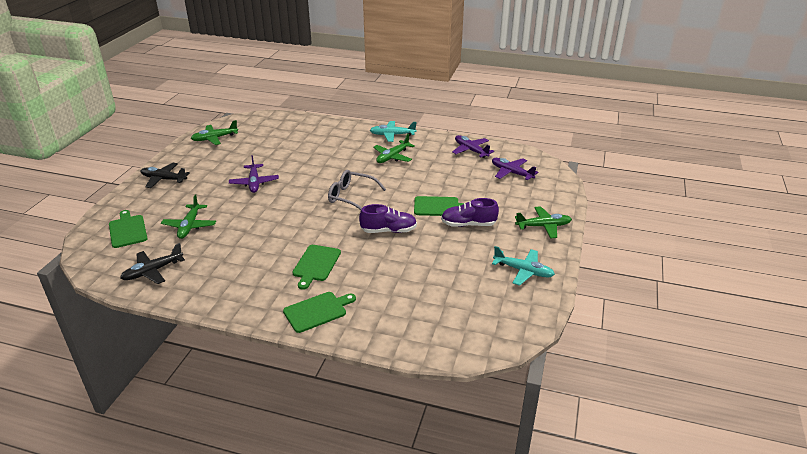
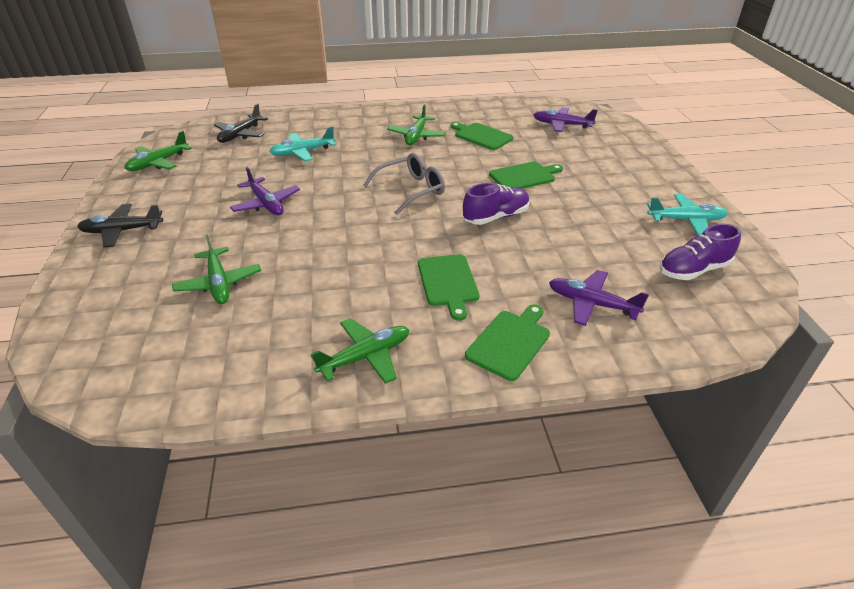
camera: 25 degrees left, 5 degrees up
(127, 230) = (119, 317): green cutting board -> green cutting board (481, 136)
(152, 271) = (213, 365): black plane -> black plane (240, 135)
(351, 197) = (411, 190): grey glasses -> grey glasses turned 150 degrees clockwise
(392, 135) = (392, 114): turquoise plane -> turquoise plane (302, 152)
(468, 224) = (576, 187): purple shoe -> purple shoe (693, 270)
(471, 150) = (496, 112): purple plane -> purple plane (591, 304)
(543, 226) = (652, 169): green plane -> green plane (366, 357)

